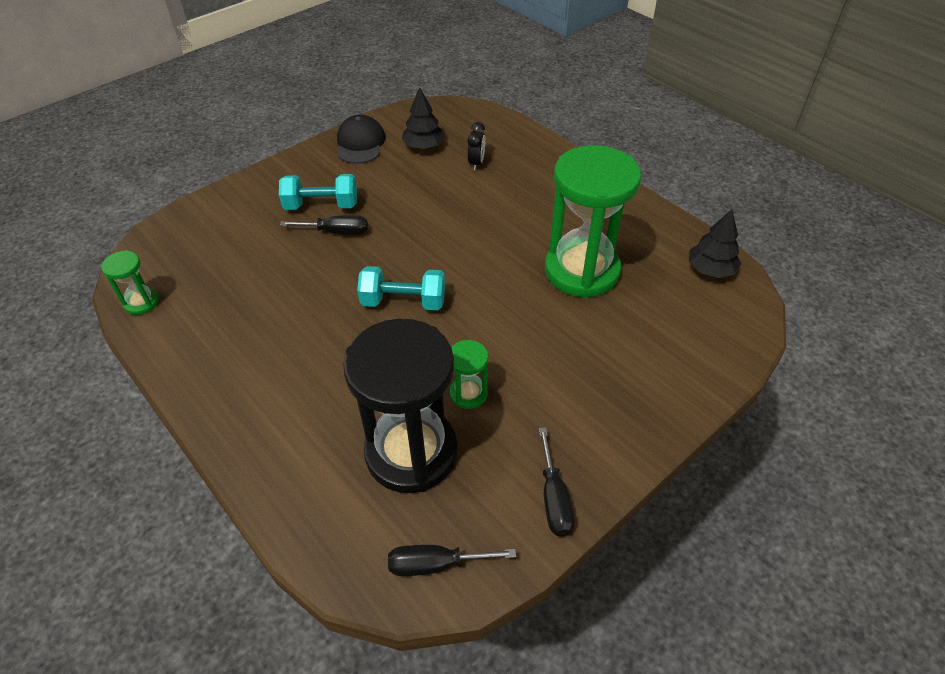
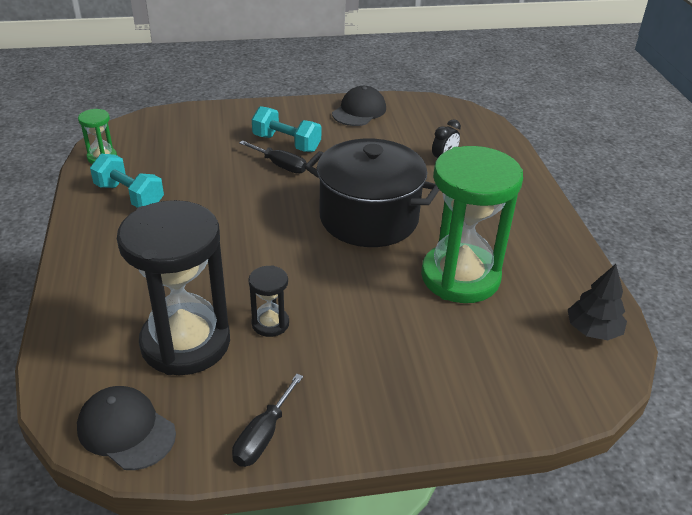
camera: 30 degrees right, 10 degrees down
(403, 302) = (284, 235): turquoise dumbbell -> turquoise dumbbell (129, 196)
(423, 146) = (410, 130): black tree -> none
(436, 564) = (126, 430): black screwdriver -> black cap
(463, 250) = (369, 218): none -> black pot
(468, 393) = (270, 323): green hourglass -> black hourglass

